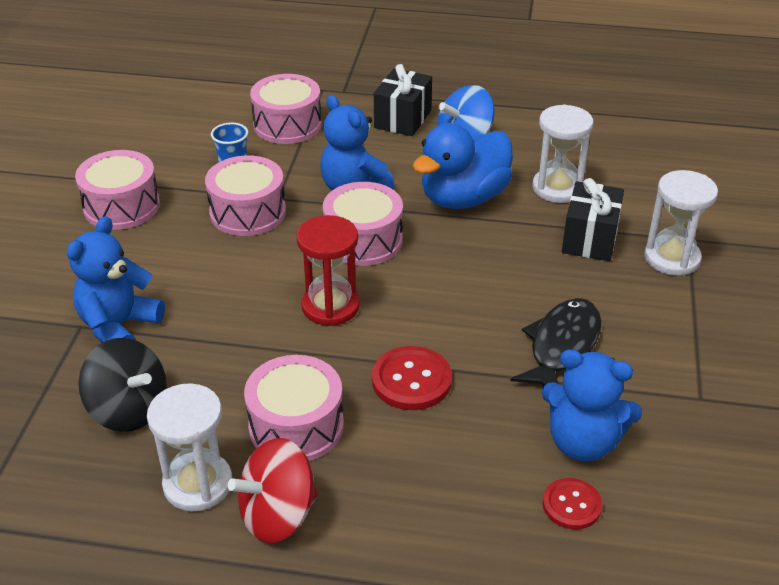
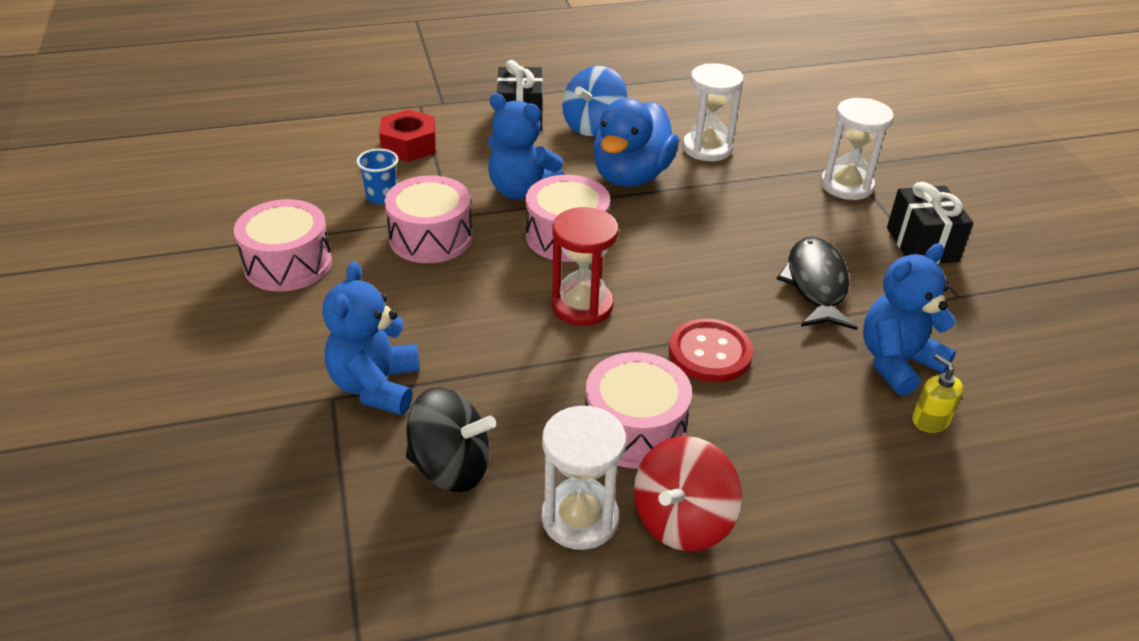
camera: 25 degrees left, 0 degrees up
(287, 125) = (409, 145): pink drum -> red nut
(571, 505) = (930, 420): red button -> yellow soap dispenser
(583, 442) = (897, 362): blue teddy bear -> blue teddy bear turned 150 degrees clockwise
(590, 239) = (768, 185): black gift -> black gift (922, 244)

